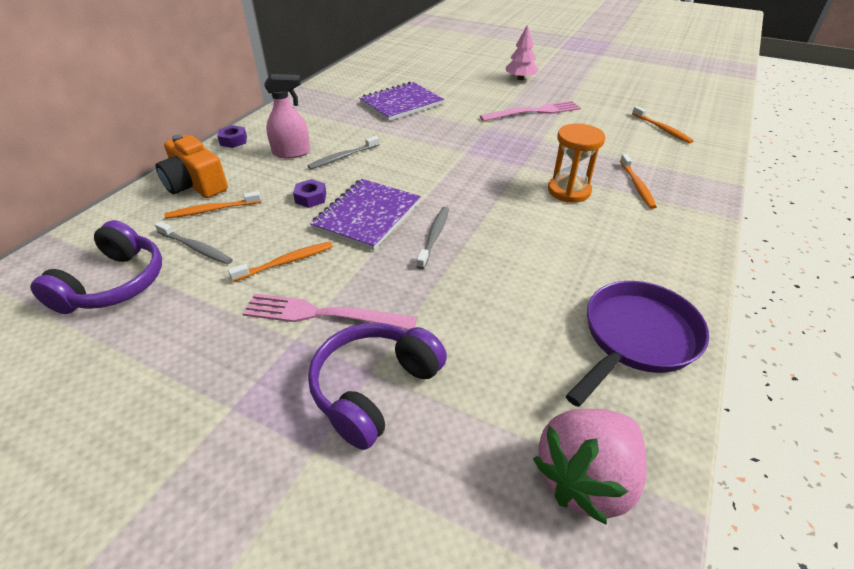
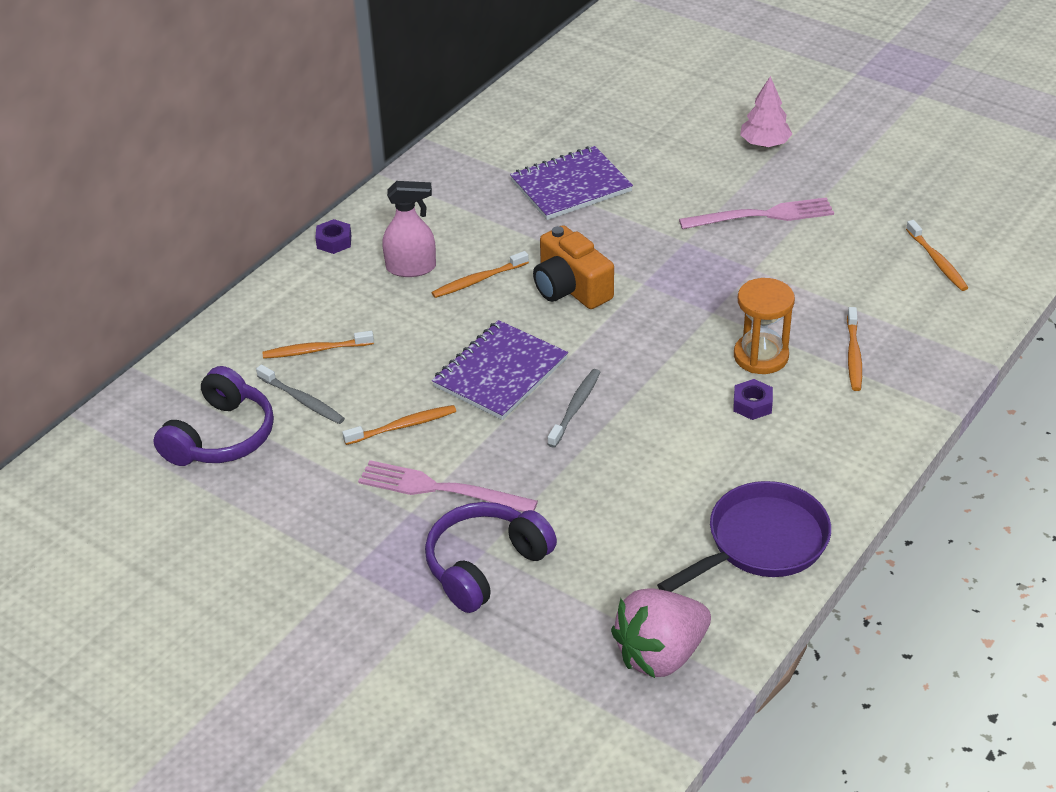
camera: 10 degrees right, 0 degrees up
(195, 185) = (292, 311): orange camera -> orange camera (570, 288)
(311, 198) = (433, 342): purple nut -> purple nut (752, 404)
(343, 157) = (478, 280): grey toothbrush -> orange toothbrush

